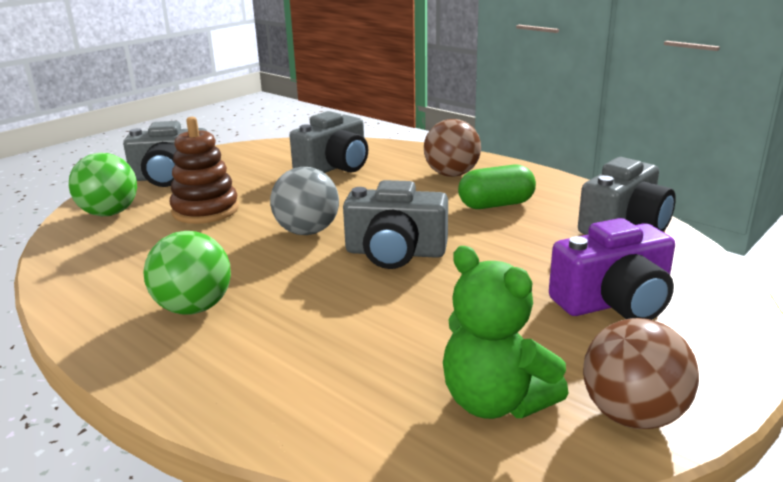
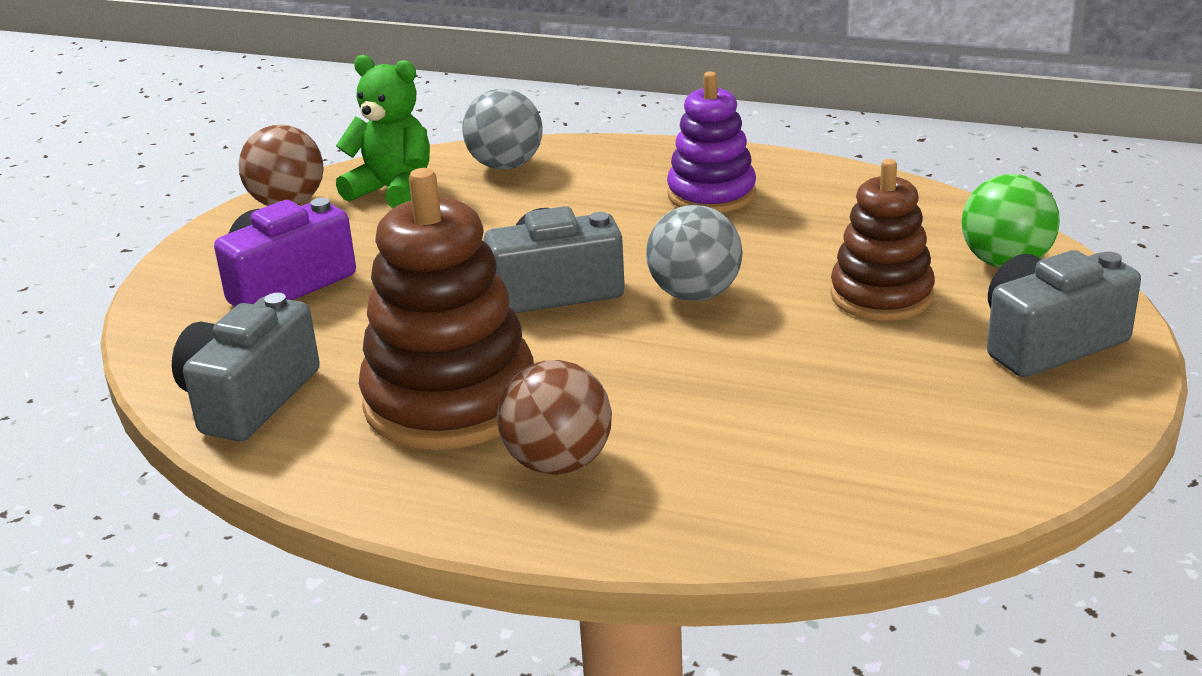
camera: 160 degrees right, 5 degrees up
(194, 308) = (711, 194): green ball -> purple stacking toy
(335, 167) = (798, 436): grey camera -> none
(345, 409) = (505, 166): none -> grey ball
(496, 205) = (450, 401): green capsule -> brown stacking toy

